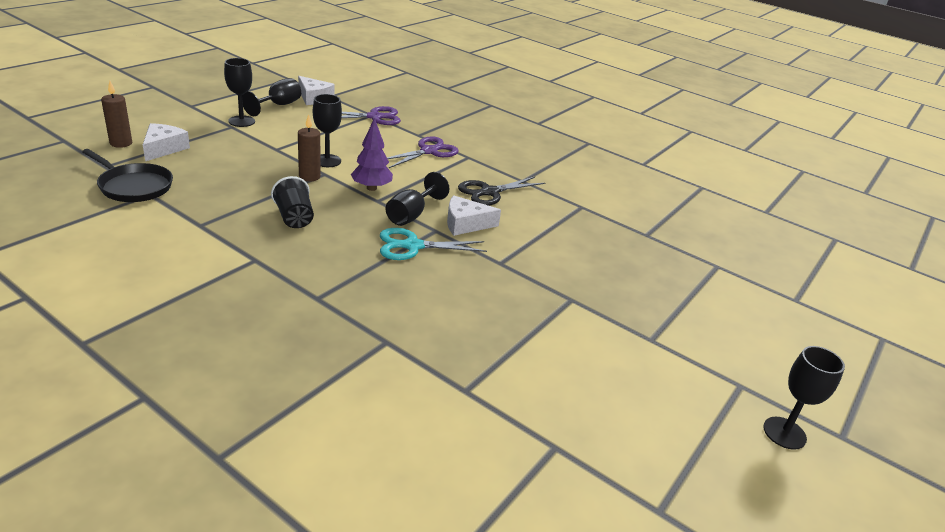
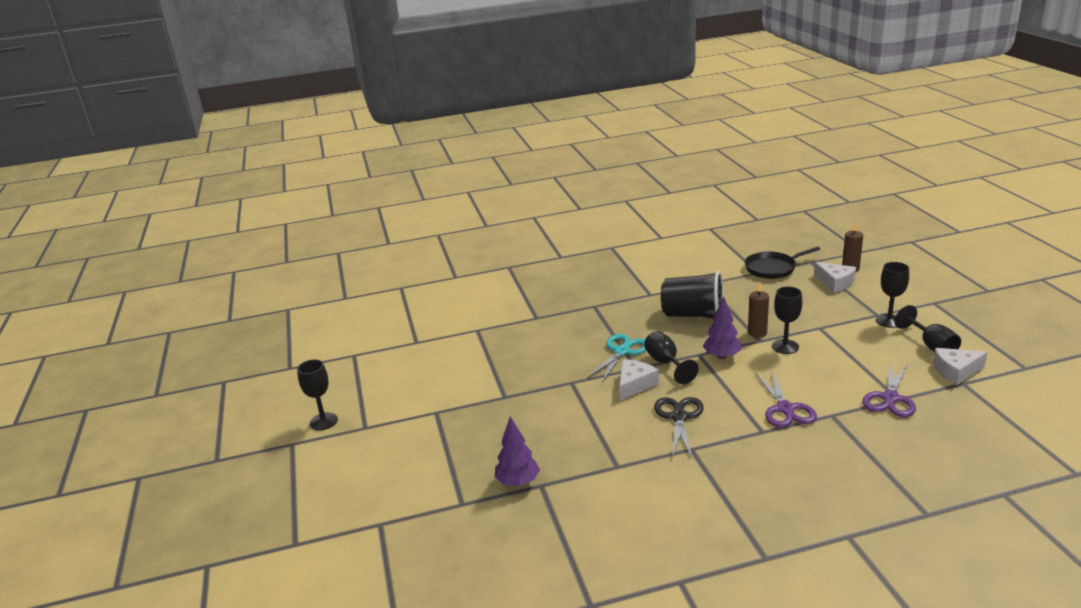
camera: 135 degrees right, 5 degrees down
(294, 218) = (693, 315): black cup -> black cup, size x1.67
(659, 246) = (518, 482): none -> purple tree

